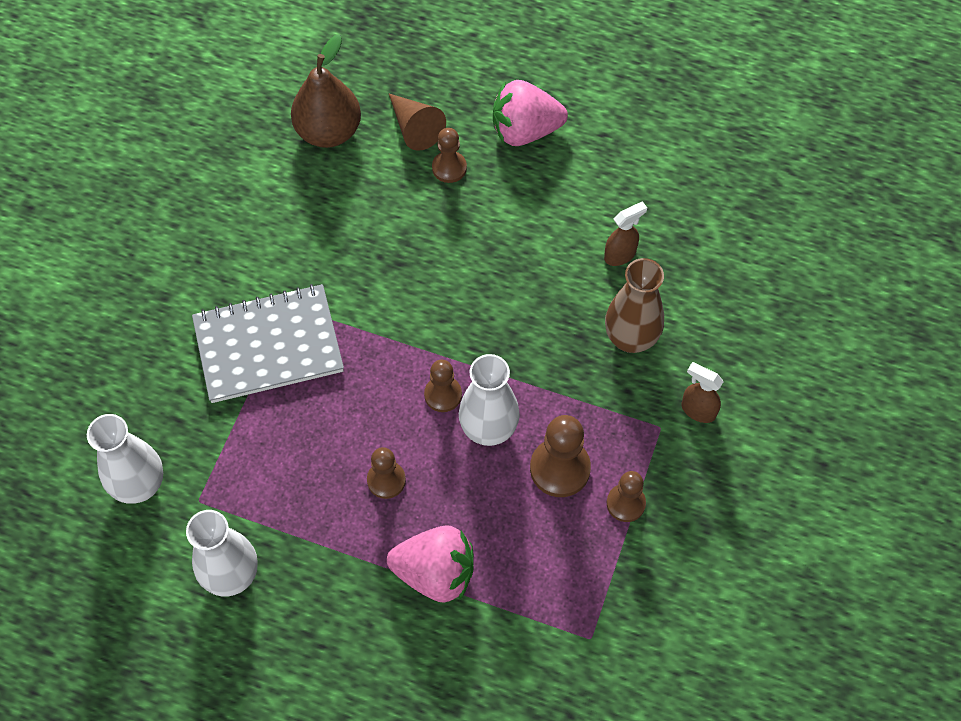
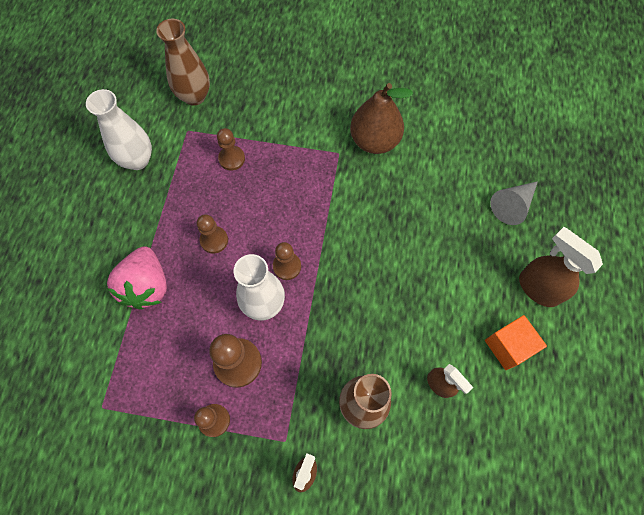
camera: 80 degrees right, 5 degrees up
(139, 485) = (194, 96): white vase -> brown vase
(268, 346) = (305, 146): grey notebook -> none
(328, 131) = (489, 148): brown pear -> brown pear (374, 141)
(415, 128) = (512, 205): brown cone -> grey cone
(449, 168) = (483, 236): brown pawn -> brown pawn (232, 159)
(525, 130) = (537, 288): pink strawberry -> brown spray bottle
(588, 177) = (508, 346): none -> orange cube

